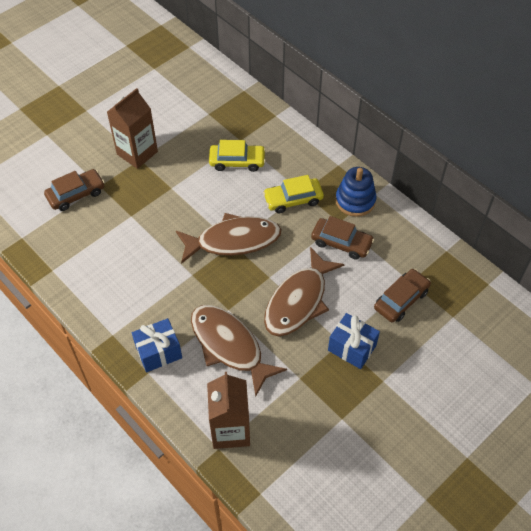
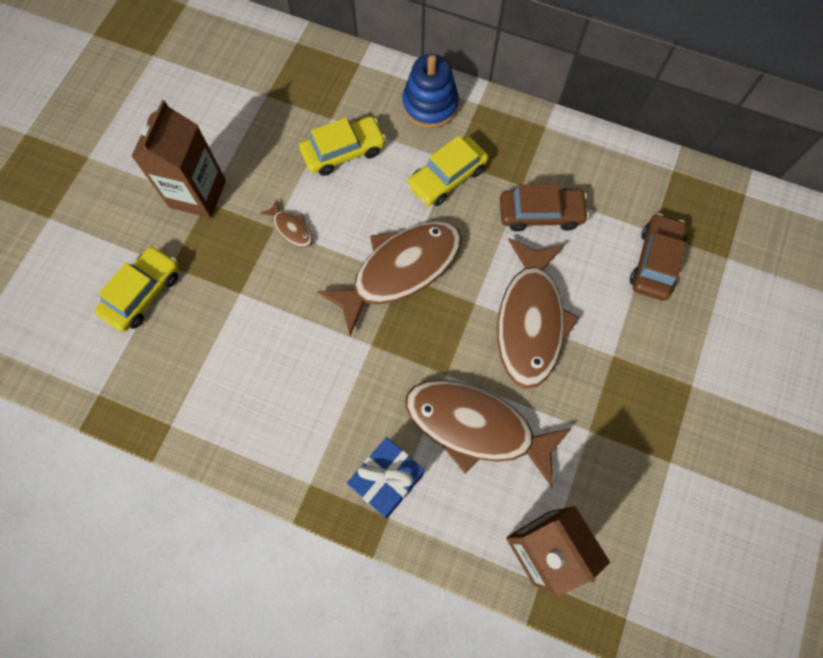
camera: 25 degrees left, 15 degrees up
(76, 194) = (143, 293): brown car -> yellow car
(181, 192) = (291, 228): none -> brown fish
(352, 348) = (631, 357): blue gift -> none
(355, 200) = (526, 146): blue stacking toy -> blue stacking toy (430, 105)

